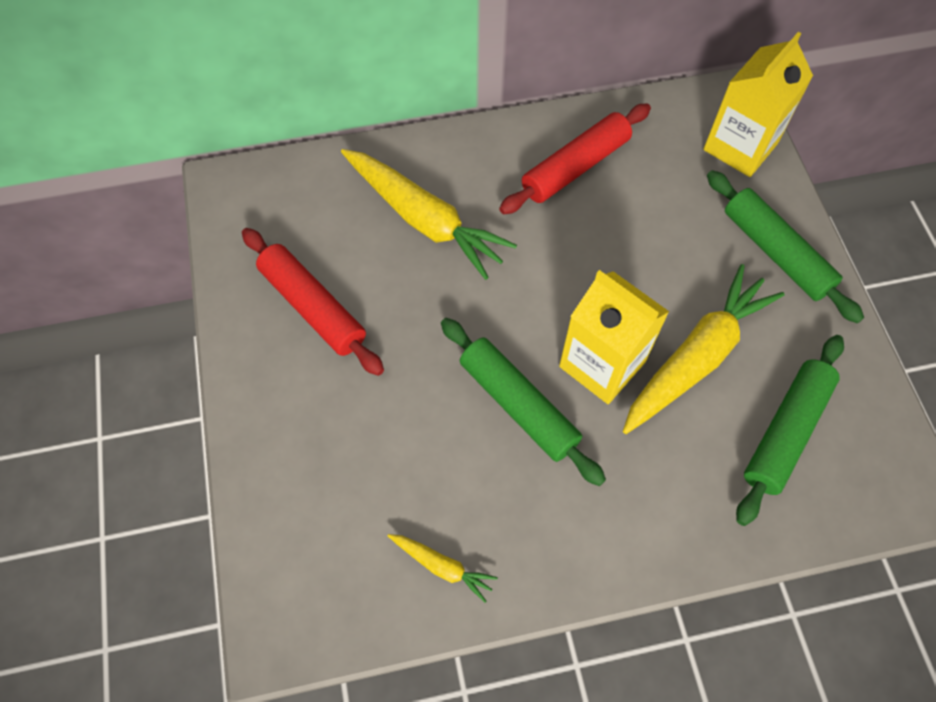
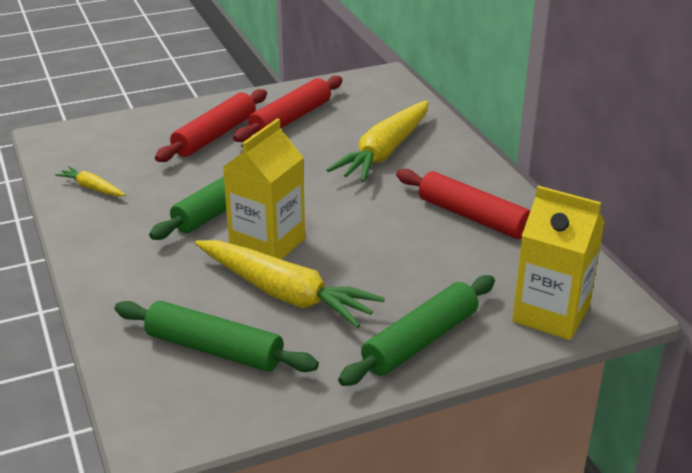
camera: 80 degrees right, 30 degrees down
(334, 402) = (215, 135): none -> red rolling pin
(442, 566) = (92, 188): yellow carrot -> yellow carrot turned 105 degrees clockwise

